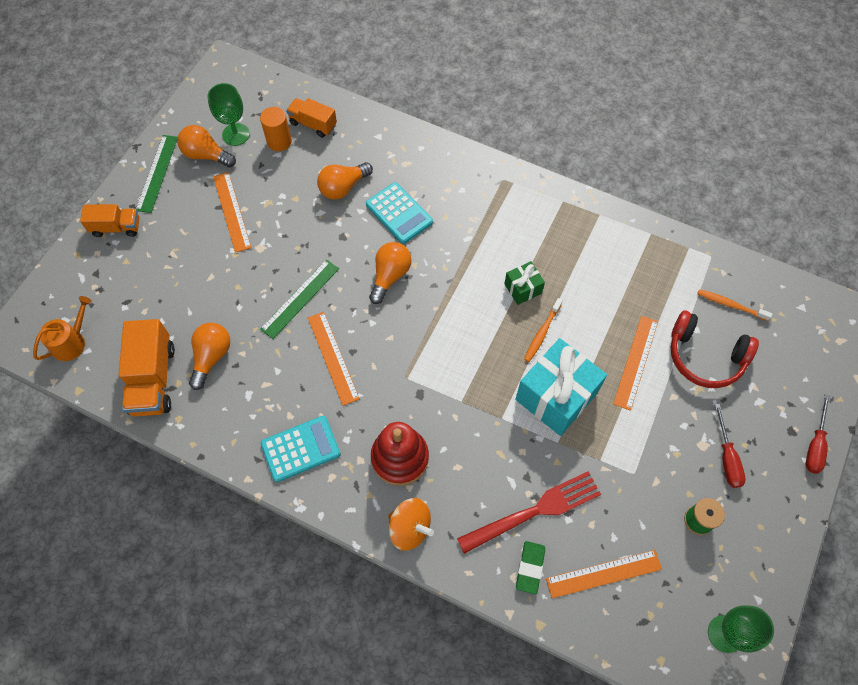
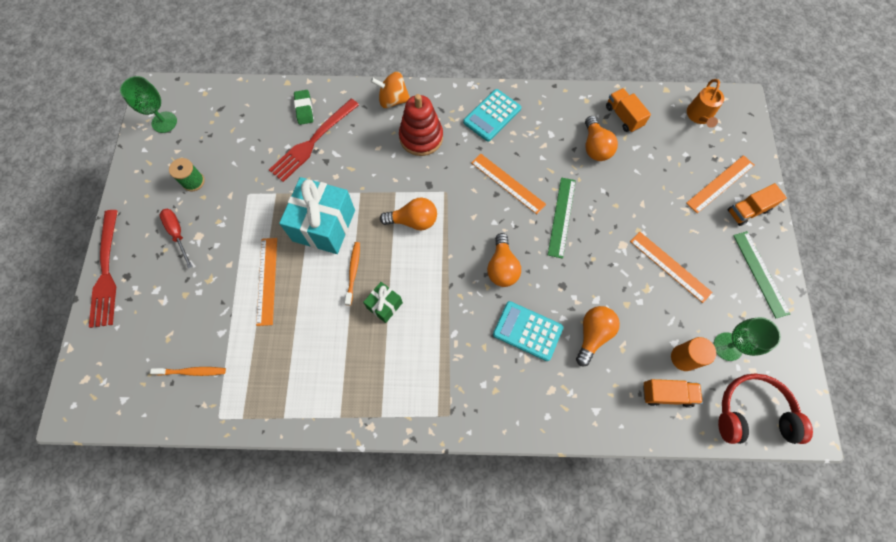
camera: 155 degrees right, 5 degrees up
(153, 379) = (623, 116): orange truck -> orange truck, size x0.62
(206, 155) = (735, 311): orange light bulb -> orange light bulb (413, 221)
(604, 574) = (253, 124): orange ruler -> orange ruler (720, 183)
(705, 356) = (208, 310): red headphones -> red headphones (752, 413)
(815, 445) = (106, 272): red screwdriver -> red fork

